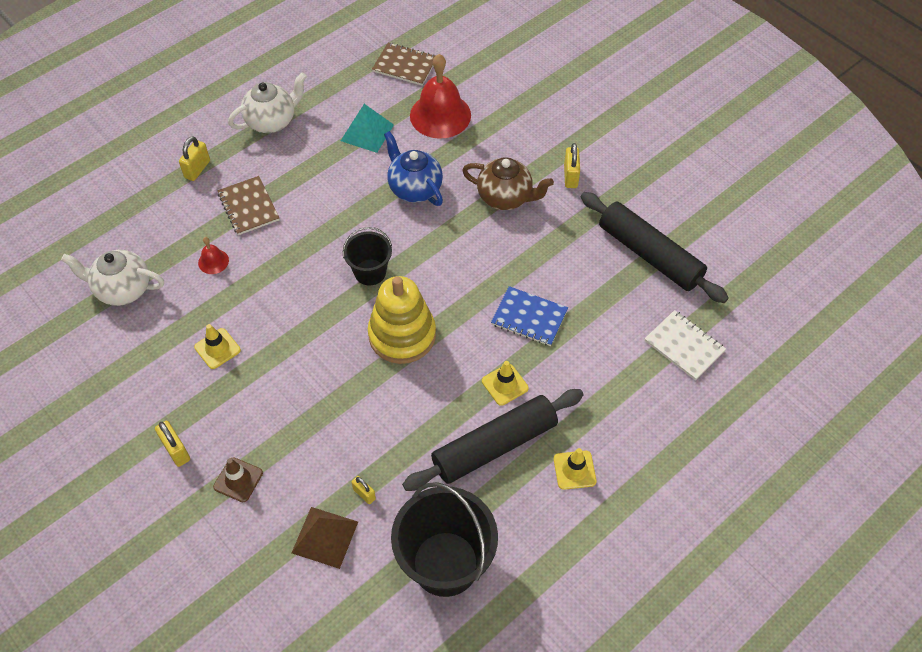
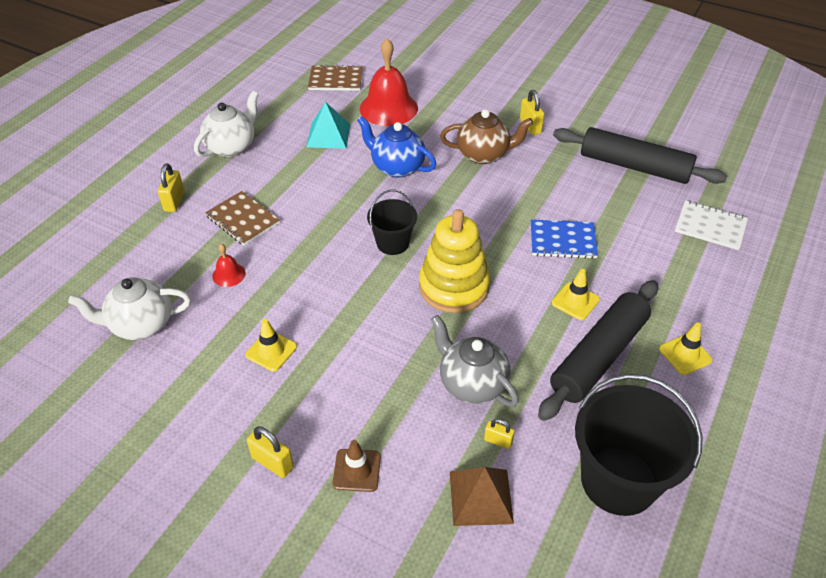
camera: 20 degrees left, 10 degrees down
(369, 435) = (472, 384): none -> grey teapot

